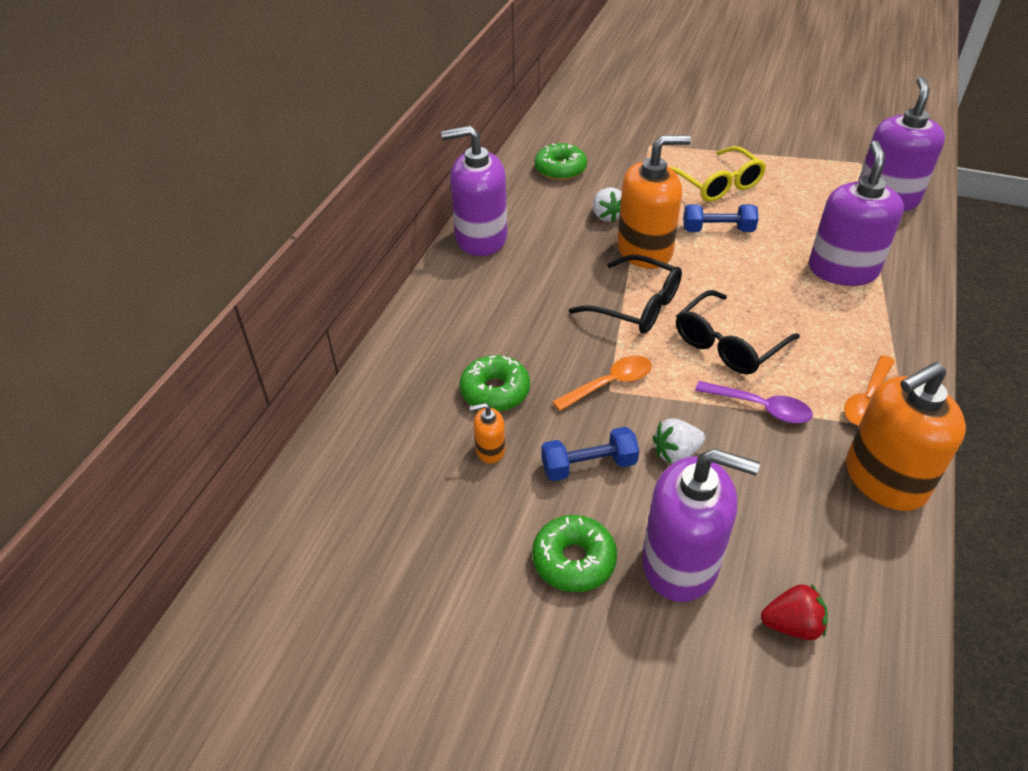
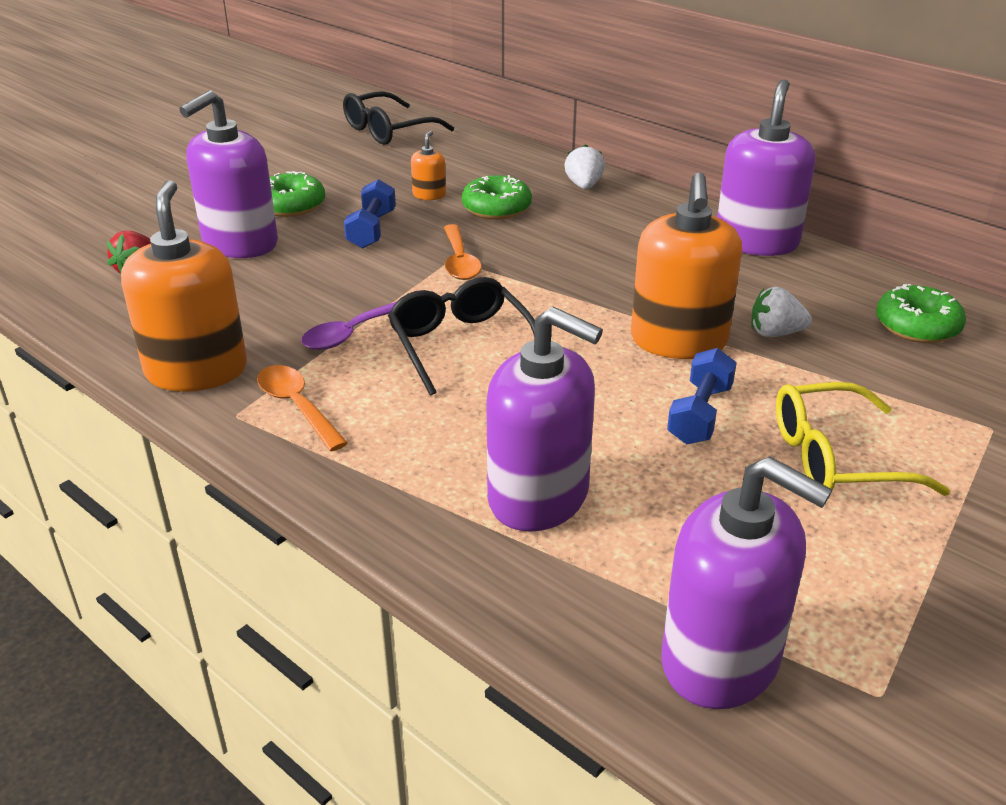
camera: 110 degrees right, 10 degrees down
(636, 306) = (569, 306): black glasses -> black glasses (388, 130)
(676, 453) = (344, 271): white strawberry -> white strawberry (584, 186)

